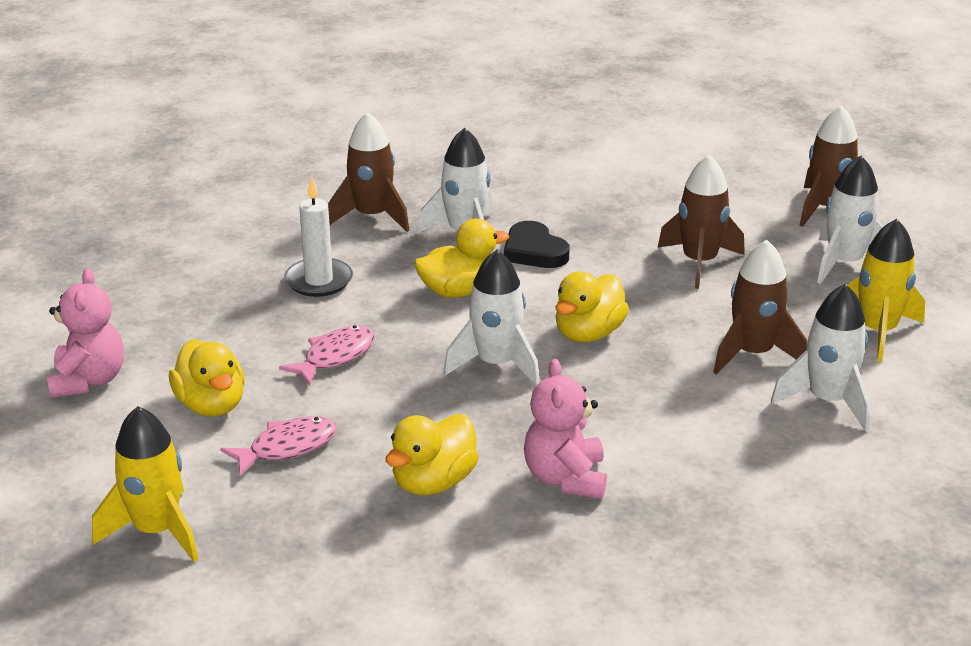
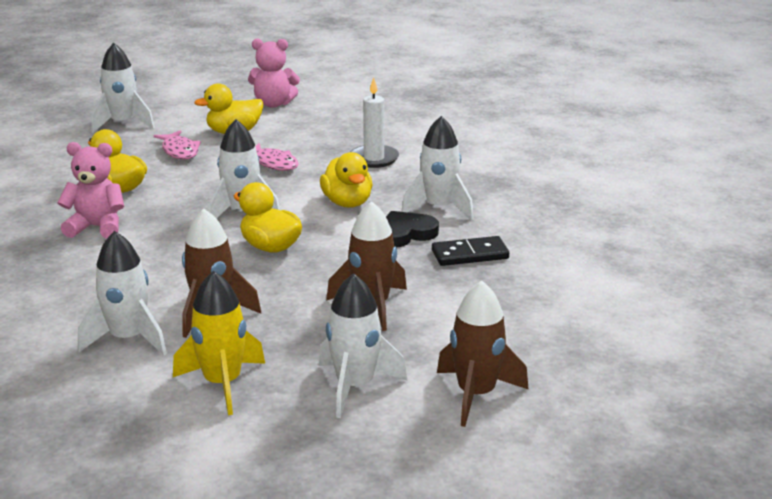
camera: 95 degrees right, 5 degrees down
(157, 531) = (123, 124): yellow rocket -> white rocket
(372, 216) = (469, 176): brown rocket -> none
(574, 214) = (470, 254): none -> black domino

